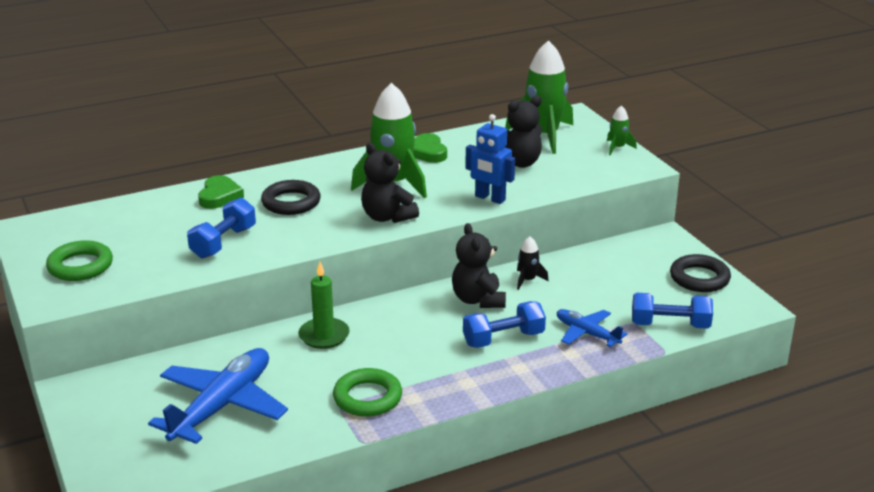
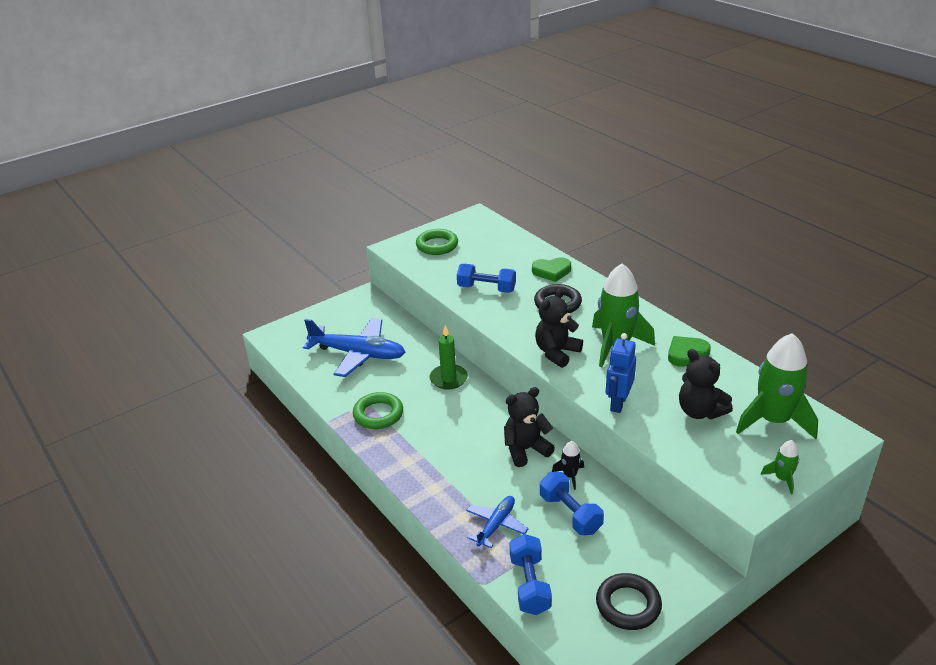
camera: 80 degrees right, 5 degrees up
(503, 339) = (472, 473): blue dumbbell -> blue dumbbell (570, 514)

